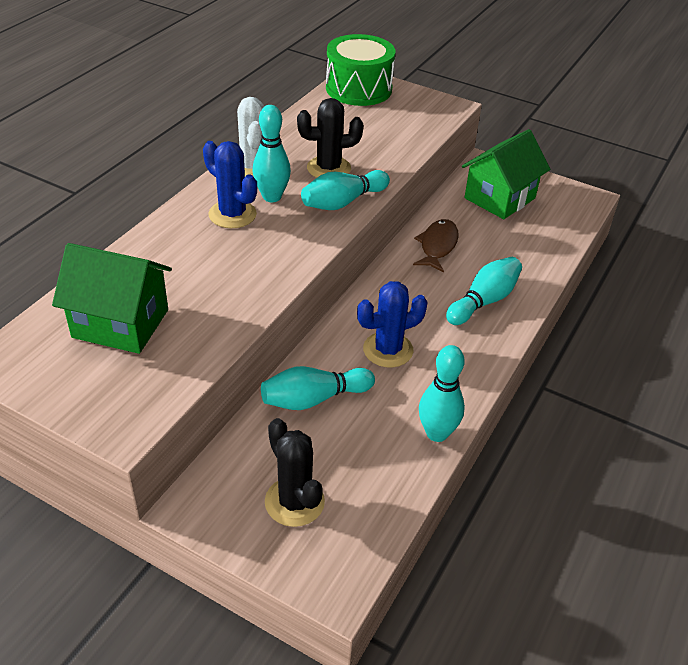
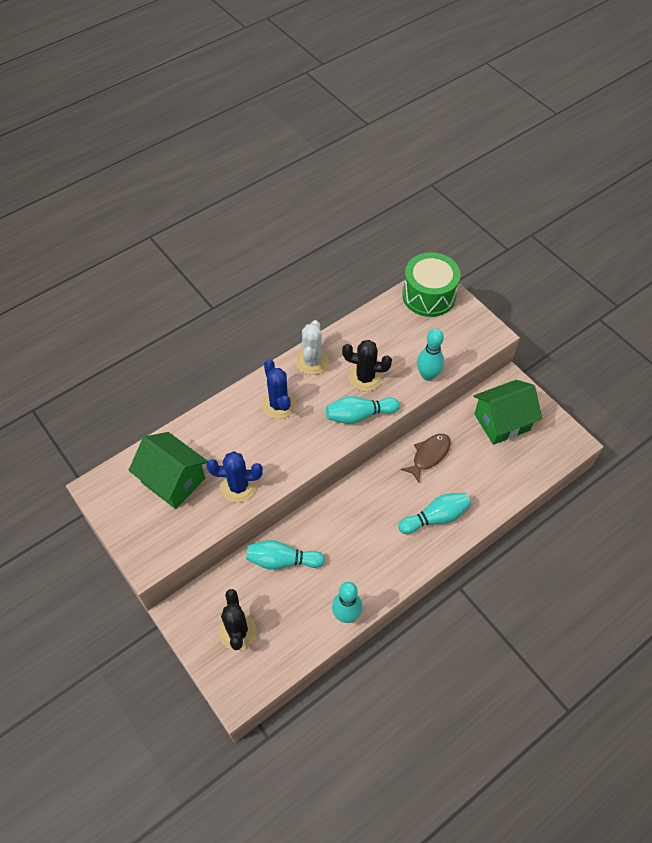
camera: 25 degrees right, 15 degrees up
(272, 197) = (312, 395): turquoise bowling pin -> turquoise bowling pin (428, 375)
(388, 350) = (348, 537): blue cactus -> blue cactus (238, 486)

